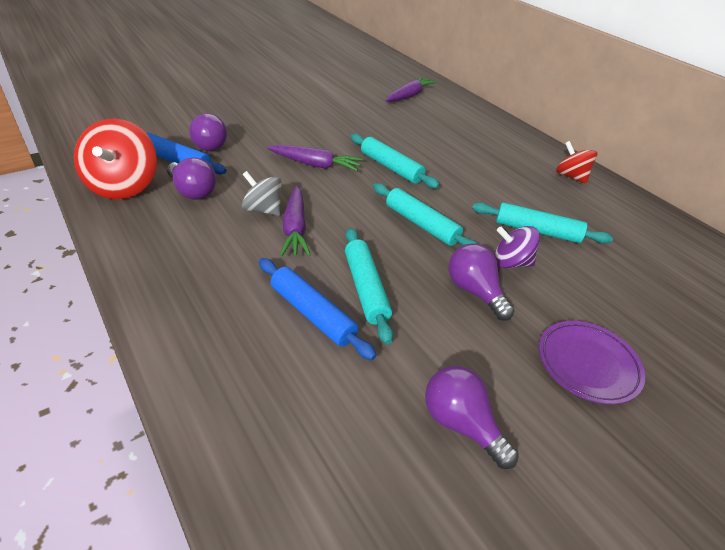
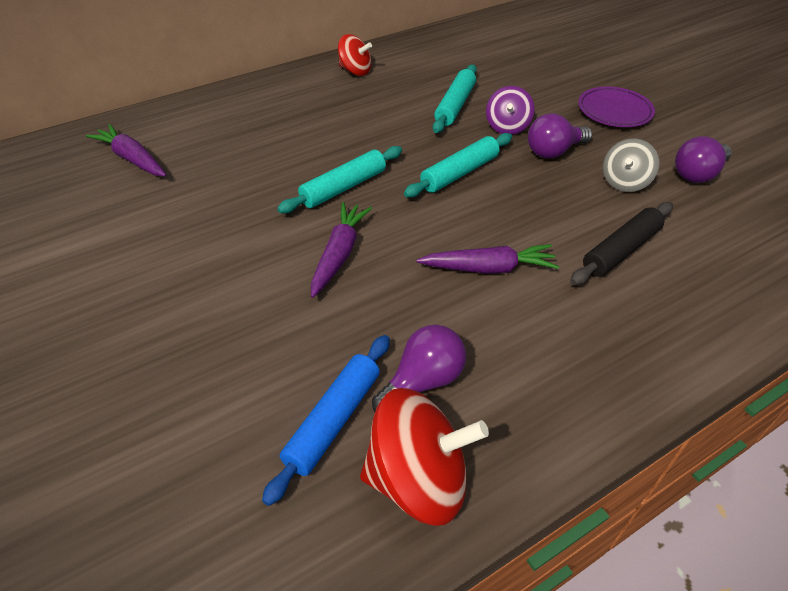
camera: 85 degrees left, 5 degrees up
(208, 144) = (276, 385): purple light bulb -> none
(263, 209) = (455, 300): grey spinning top -> grey spinning top (624, 182)
(312, 314) = (621, 250): blue rolling pin -> black rolling pin
(366, 288) = (573, 215): turquoise rolling pin -> none
(570, 176) = (355, 71): red spinning top -> red spinning top turned 120 degrees counterclockwise

